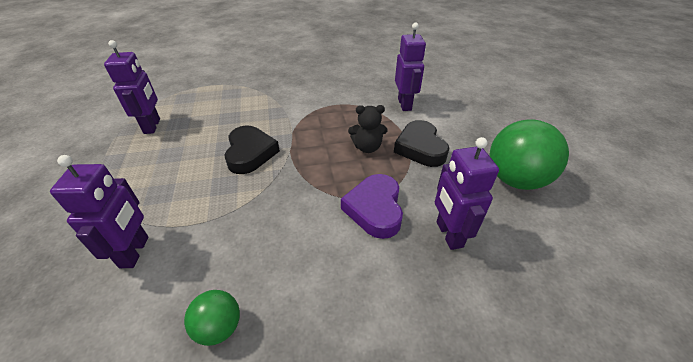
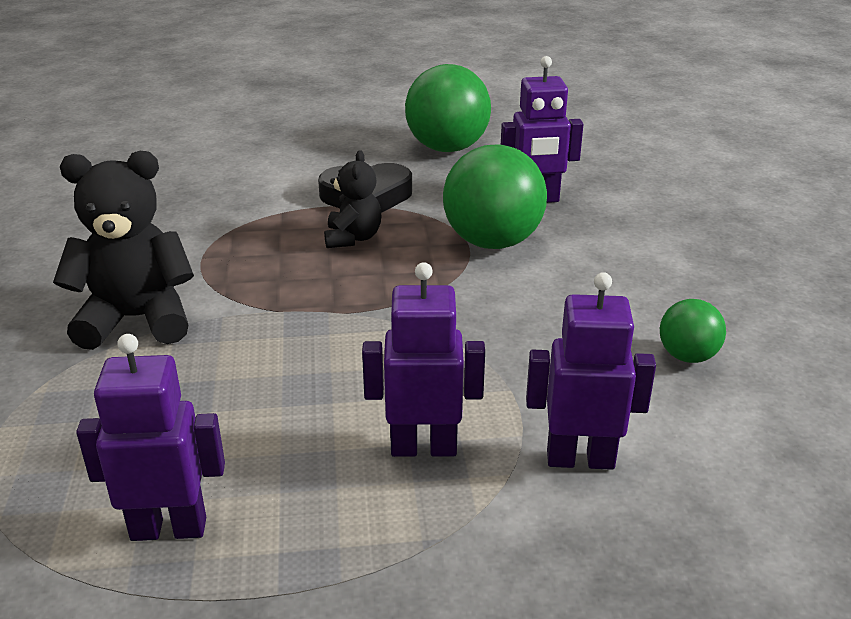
camera: 85 degrees left, 10 degrees down
(250, 153) = (335, 356): black heart -> none
(287, 97) = (137, 319): none -> black teddy bear
(375, 209) = (492, 242): purple heart -> green ball
(405, 104) = (238, 195): purple robot -> purple robot (423, 447)

